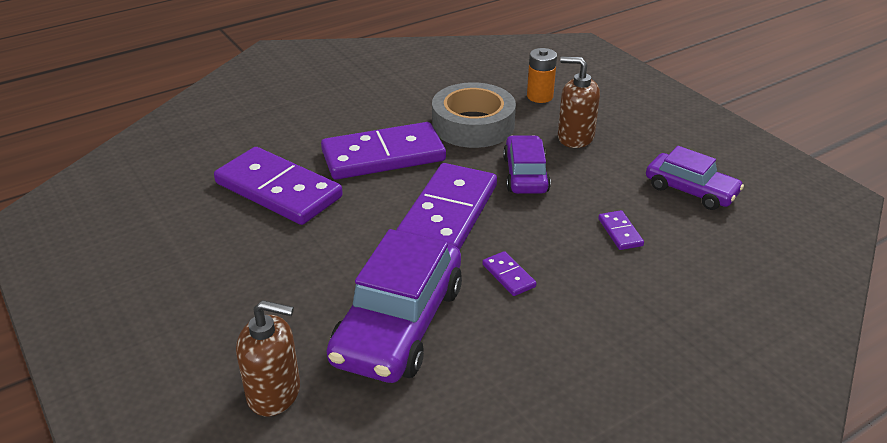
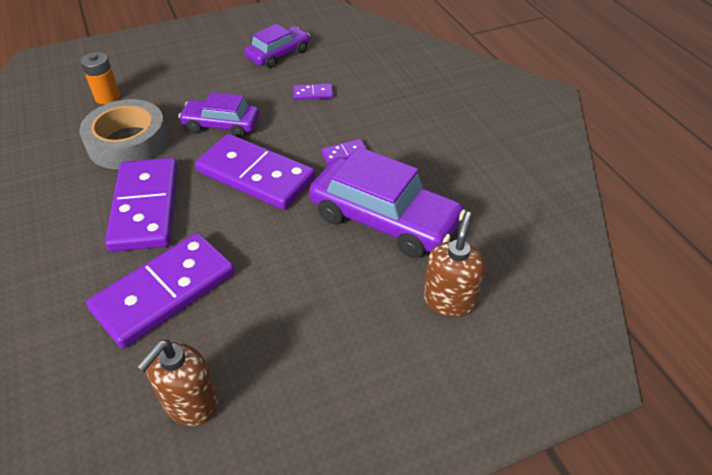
camera: 80 degrees left, 10 degrees up
(575, 137) = (183, 90): brown soap dispenser -> brown soap dispenser (190, 403)

